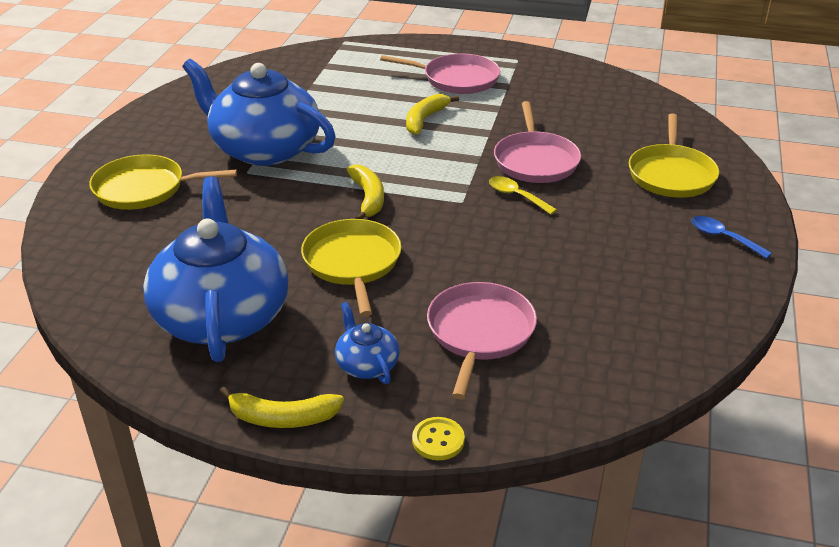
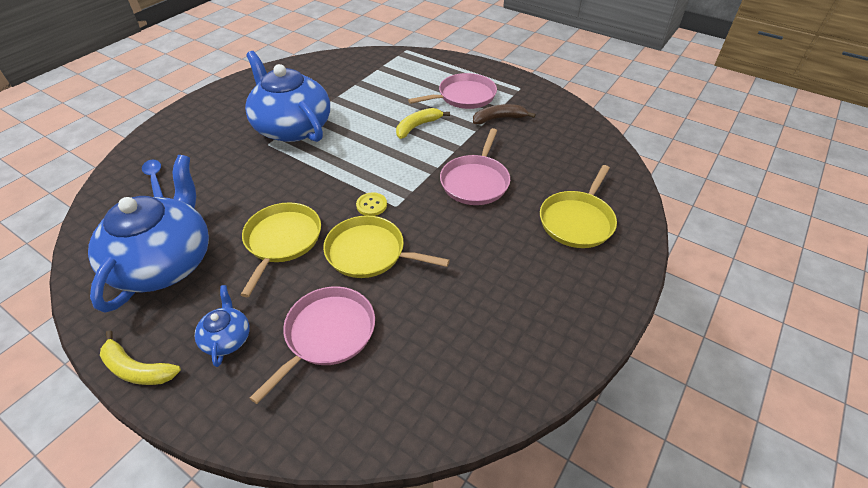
camera: 20 degrees right, 10 degrees up
(144, 189) = (195, 142): yellow pan -> yellow pan (369, 252)
(368, 198) = (332, 186): yellow banana -> none
(438, 440) = (226, 431): yellow button -> yellow button (371, 205)
(457, 79) = (464, 96): pink pan -> pink pan turned 60 degrees counterclockwise
(516, 95) = (499, 119): none -> brown banana
(516, 196) = (440, 211): yellow spoon -> none
(723, 237) = (584, 296): blue spoon -> blue spoon (155, 178)

